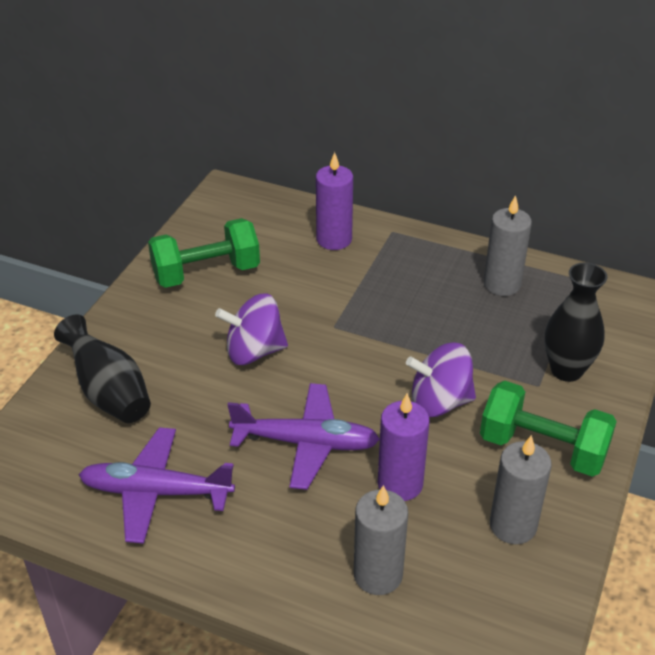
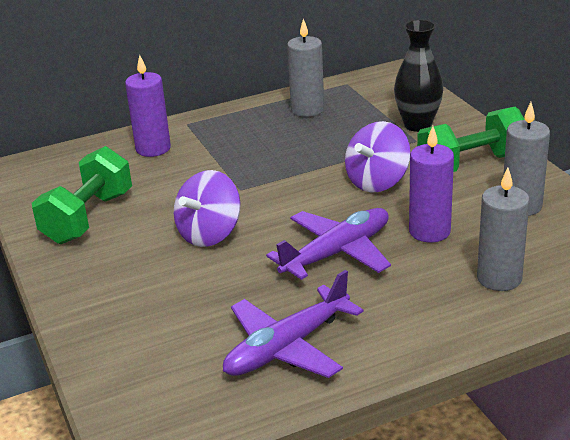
camera: 45 degrees left, 10 degrees down
(109, 392) = (141, 325): black vase -> none

